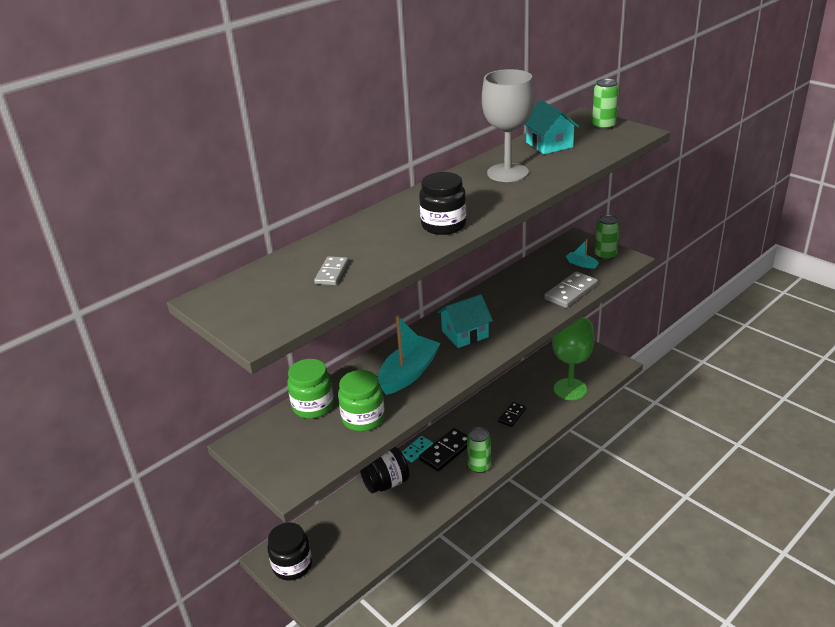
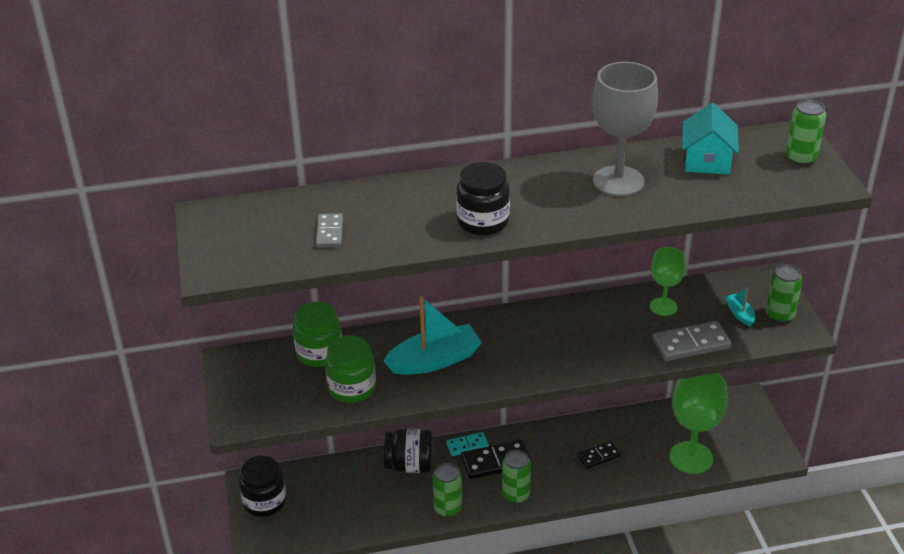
camera: 30 degrees right, 5 degrees up
(331, 273) = (329, 232): grey domino -> grey domino turned 45 degrees counterclockwise
(439, 499) = (447, 508): none -> green can
(465, 334) = (529, 342): turquoise house -> none
(530, 278) = (663, 307): none -> green goblet

